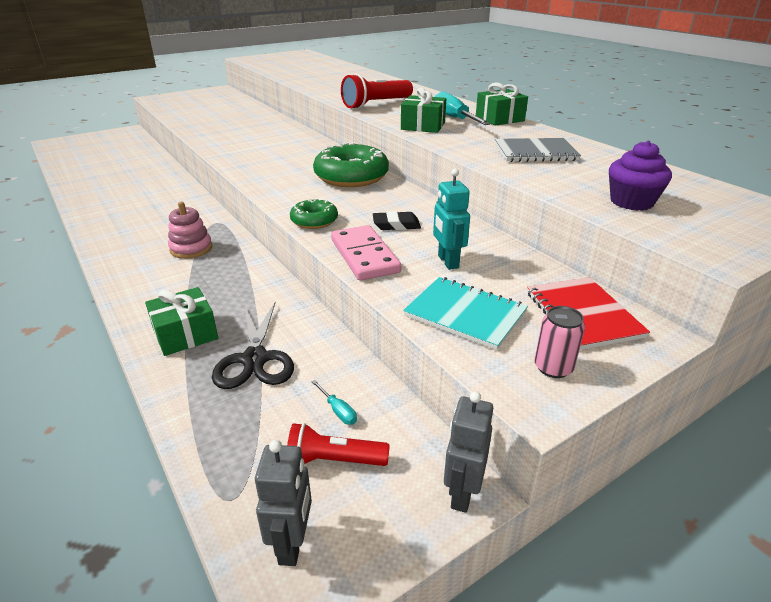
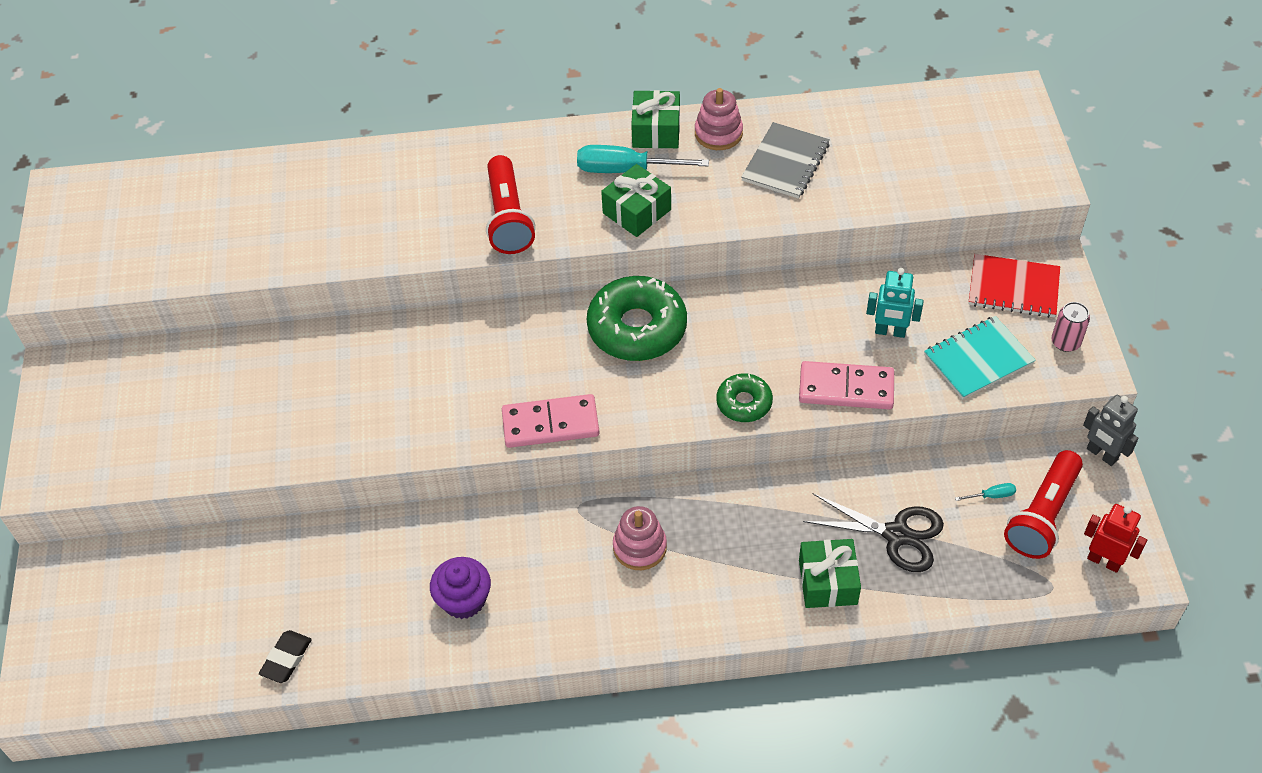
camera: 60 degrees left, 20 degrees up
(250, 171) = (550, 424): none -> pink domino
(292, 544) = (1104, 561): grey robot -> red robot
(333, 460) = (1042, 516): red flashlight -> red flashlight, size x1.57
(396, 225) = (793, 338): black eraser -> black eraser (286, 659)
(527, 132) = (718, 133): none -> pink stacking toy
(631, 202) = (938, 168): purple cupcake -> purple cupcake (464, 600)

